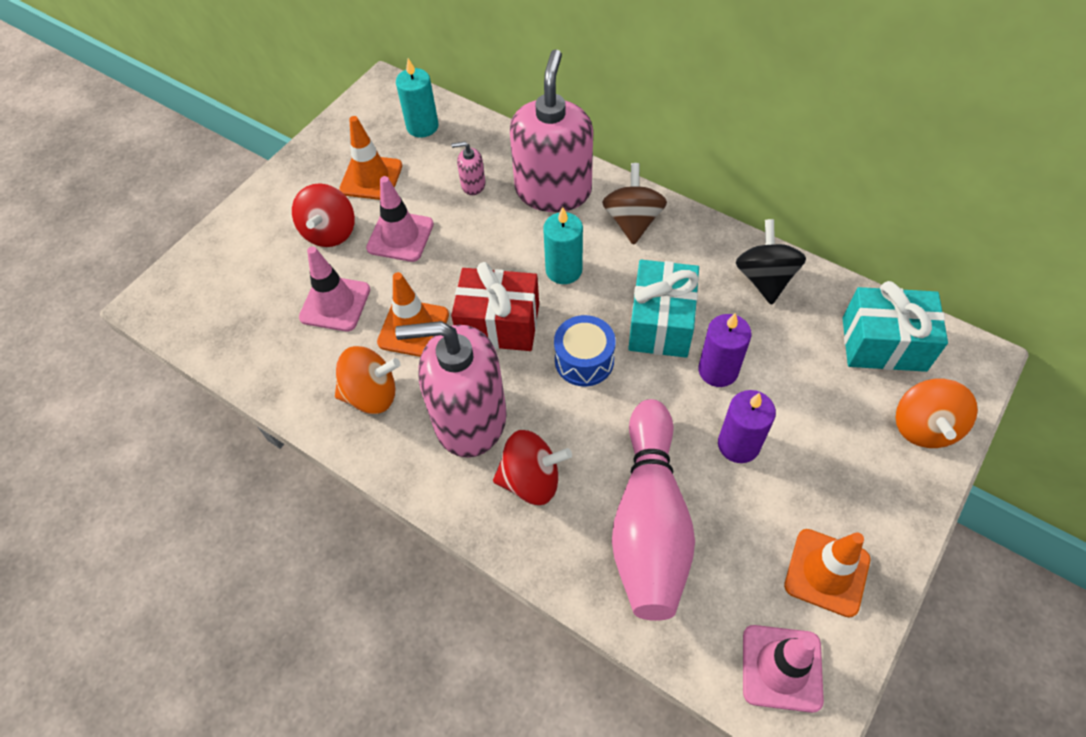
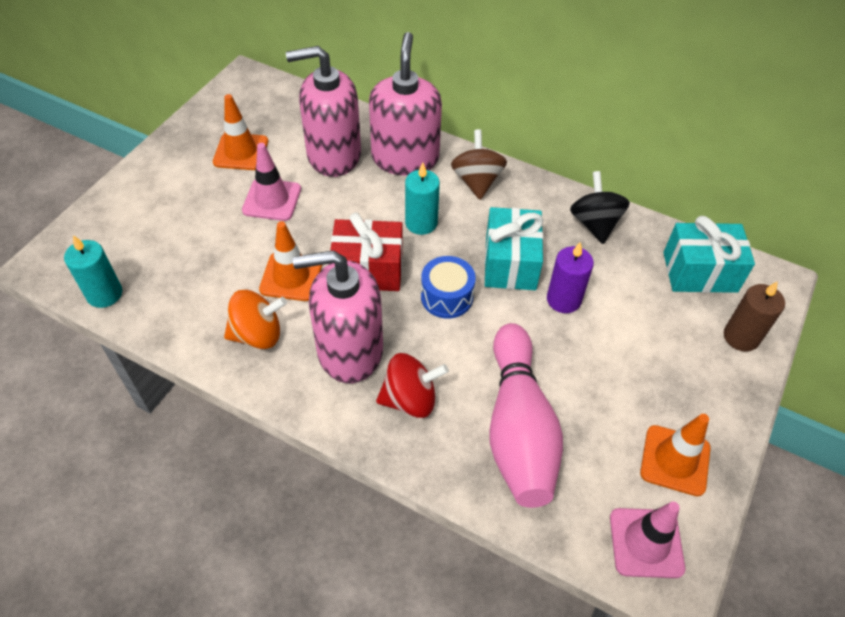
camera: 10 degrees left, 5 degrees down
(330, 232) = (207, 198): red spinning top -> none
(335, 303) = (217, 258): pink traffic cone -> none
(422, 126) = (283, 108): turquoise candle -> turquoise candle (104, 294)
(473, 185) = (333, 155): pink soap dispenser -> pink soap dispenser, size x2.48
(738, 444) = (588, 359): purple candle -> none
(924, 427) = (741, 337): orange spinning top -> brown candle

